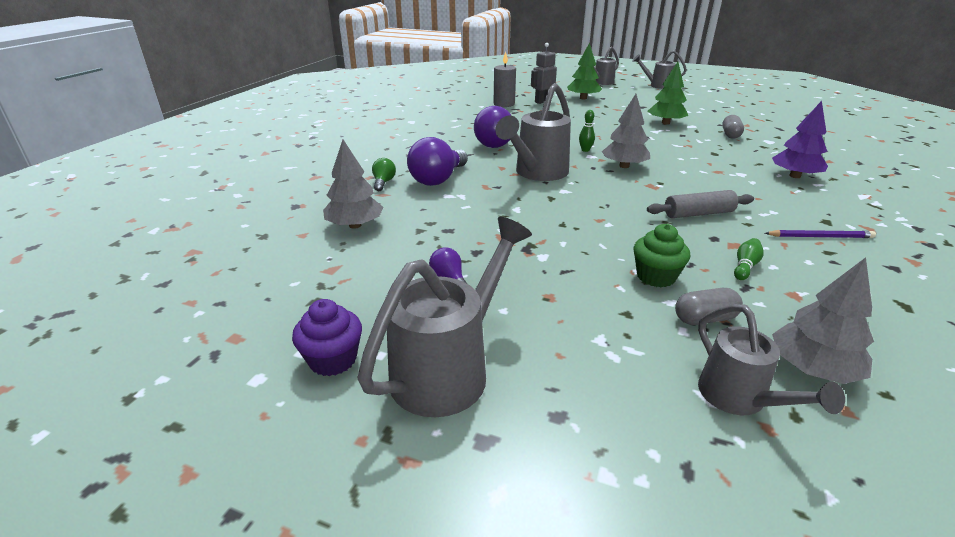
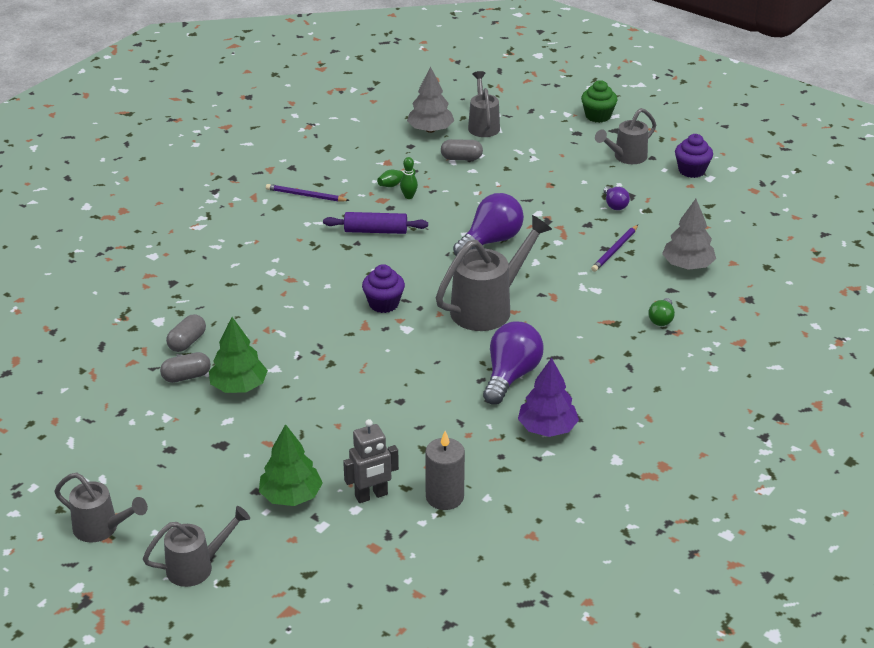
camera: 165 degrees left, 5 degrees up
(437, 229) = (615, 250): none -> purple pencil
(438, 179) = (601, 315): purple light bulb -> purple light bulb (491, 241)
(449, 369) = (626, 157): grey watering can -> grey watering can, size x0.62
(585, 150) = (404, 341): green bowling pin -> green bowling pin (409, 196)
(624, 166) = (383, 304): grey tree -> purple cupcake
(655, 276) = (466, 186): green cupcake -> green cupcake (598, 116)
(698, 214) = (376, 231): grey rolling pin -> purple rolling pin
(703, 123) = (186, 376): none -> grey capsule
(795, 176) = (221, 259): purple tree -> purple tree (547, 428)

